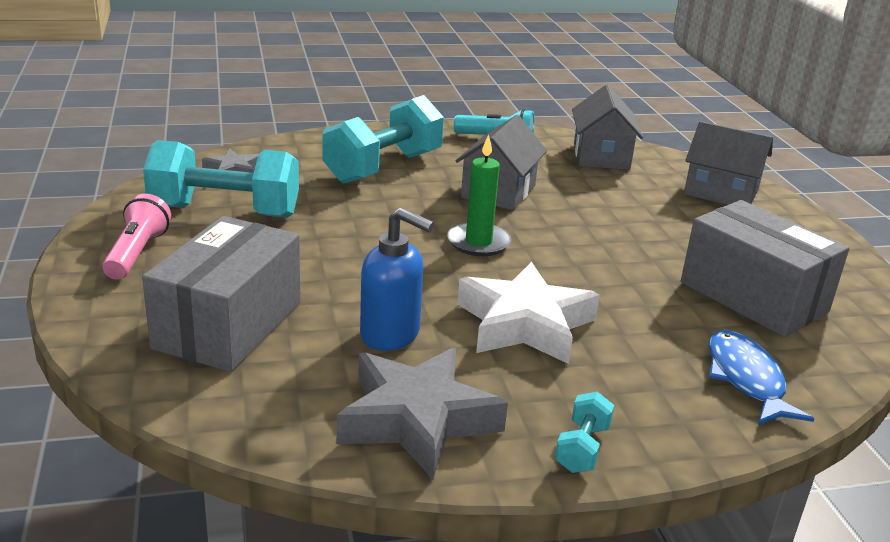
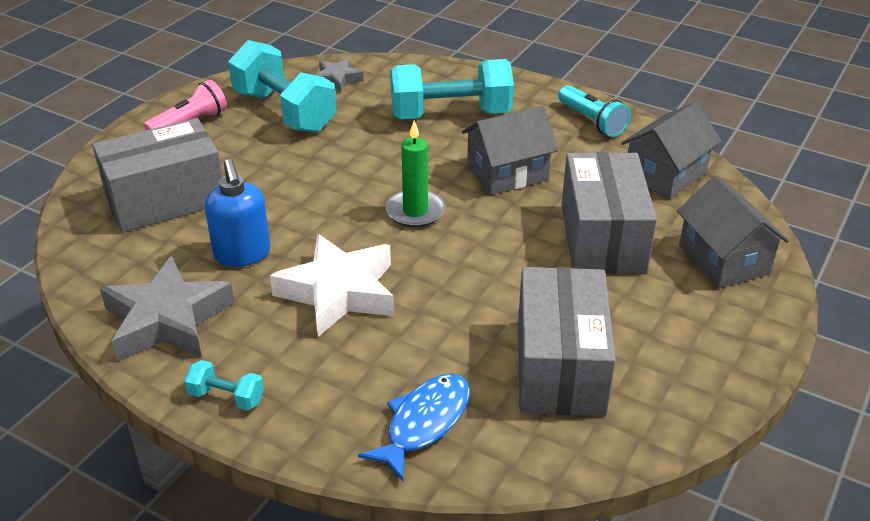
camera: 45 degrees right, 10 degrees up
(582, 448) = (226, 397): turquoise dumbbell -> turquoise dumbbell turned 45 degrees clockwise
(634, 208) = (602, 238): none -> grey box

